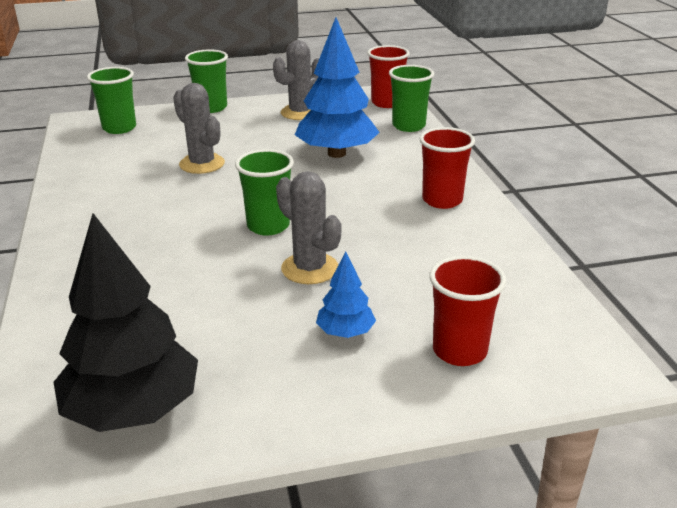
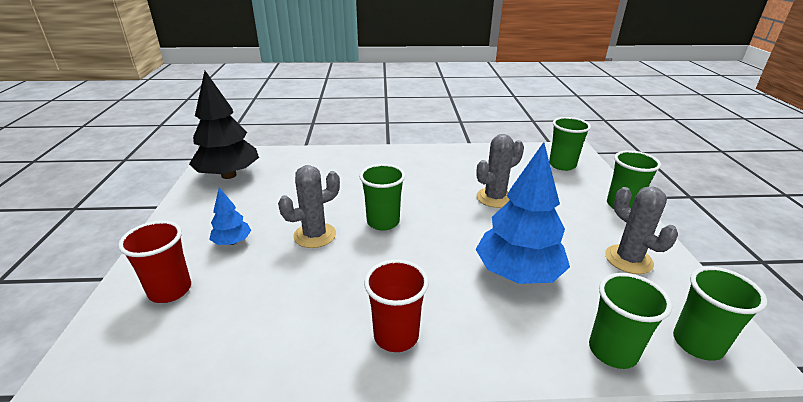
camera: 100 degrees right, 0 degrees up
(386, 103) = (697, 344): red cup -> green cup

